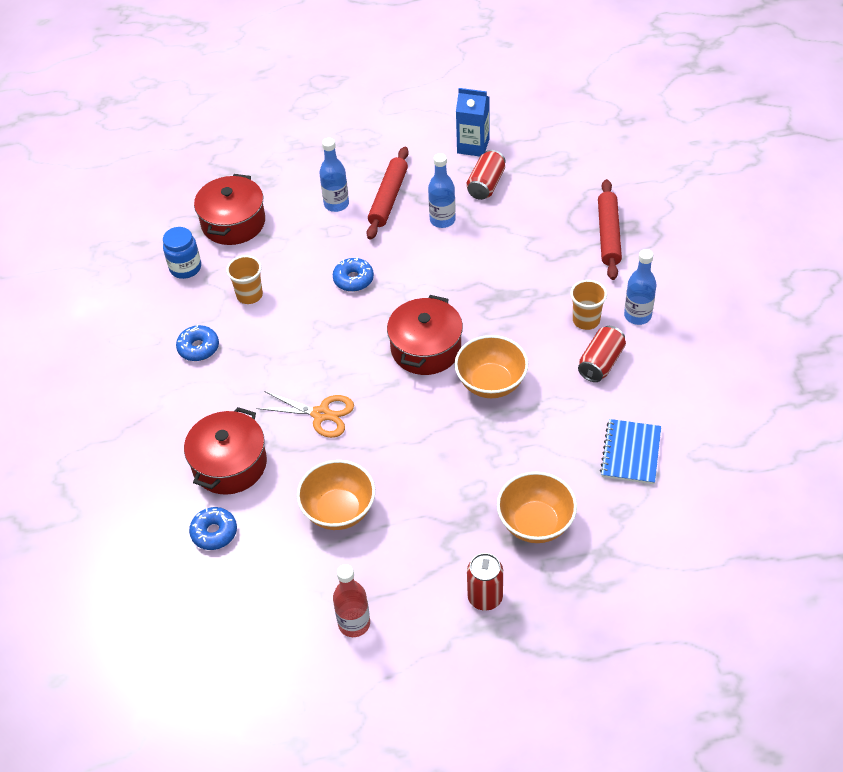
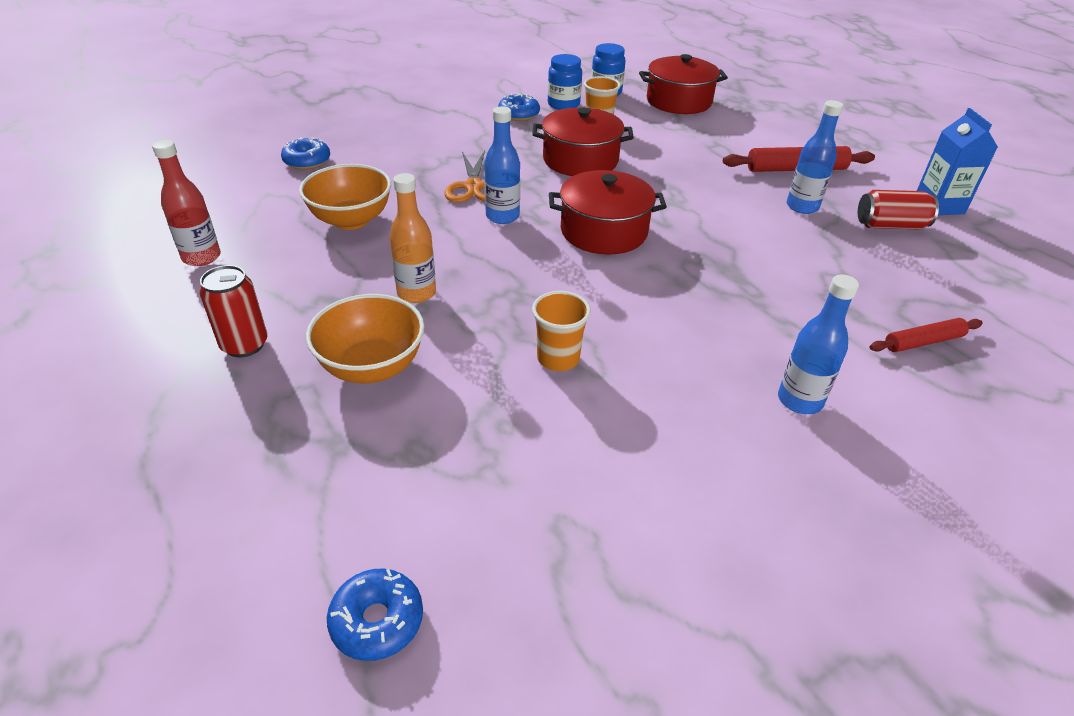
camera: 65 degrees right, 10 degrees down
(195, 308) = (563, 104): none -> blue jar
(229, 464) = (390, 153): red pot -> red pot (580, 160)
(336, 204) = (755, 143): blue bottle -> blue bottle (502, 216)
(353, 279) = (664, 171): blue donut -> blue donut (377, 621)
(461, 483) = (416, 293): none -> orange bottle
(491, 383) = (582, 287): orange bowl -> none
(586, 320) = (747, 349): orange cup -> orange cup (558, 359)
(600, 363) = (681, 378): red can -> none
(608, 234) = (923, 342): red rolling pin -> red rolling pin, size x0.63
(630, 453) = (532, 442): blue notebook -> none

